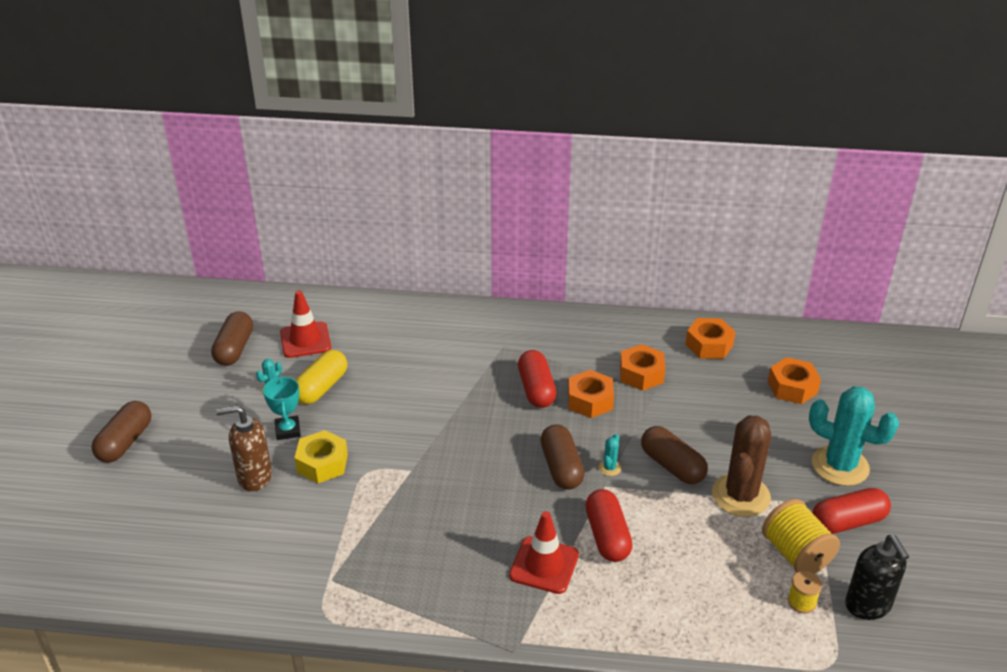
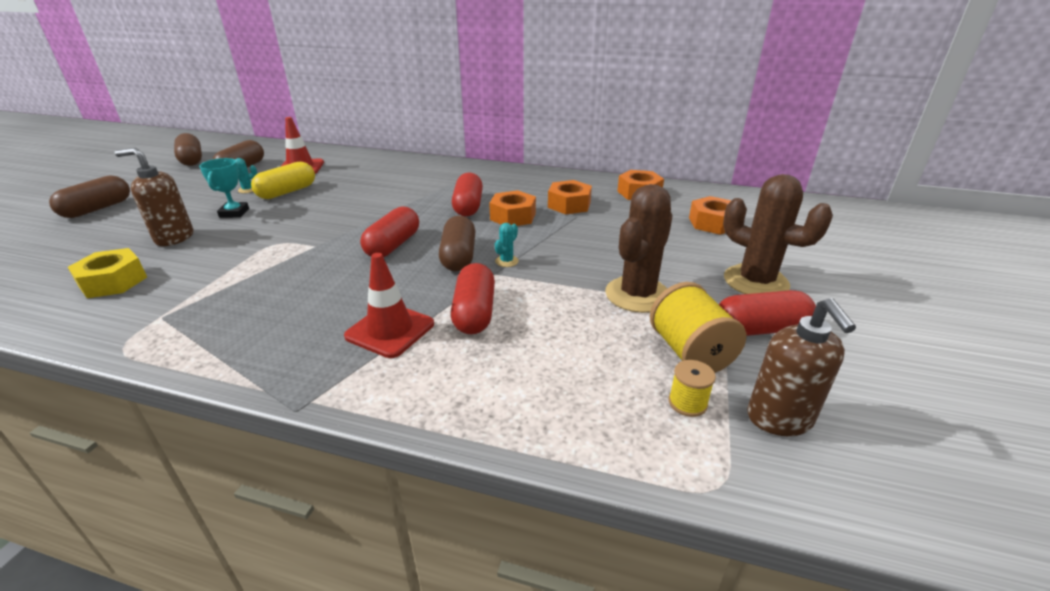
camera: 10 degrees right, 5 degrees down
(322, 463) = (241, 235): yellow nut -> yellow nut (113, 282)
(489, 460) = (393, 245): none -> red capsule
(672, 466) = (571, 265): brown capsule -> brown capsule (192, 160)
(840, 466) = (755, 282): turquoise cactus -> brown cactus
(868, 606) = (779, 419): black soap dispenser -> brown soap dispenser

